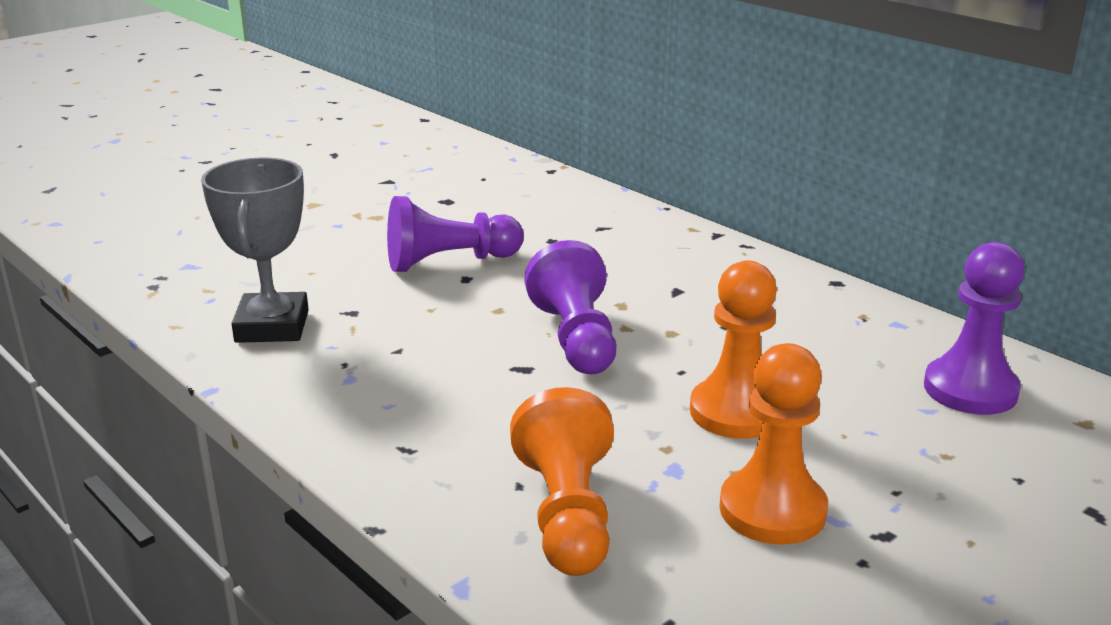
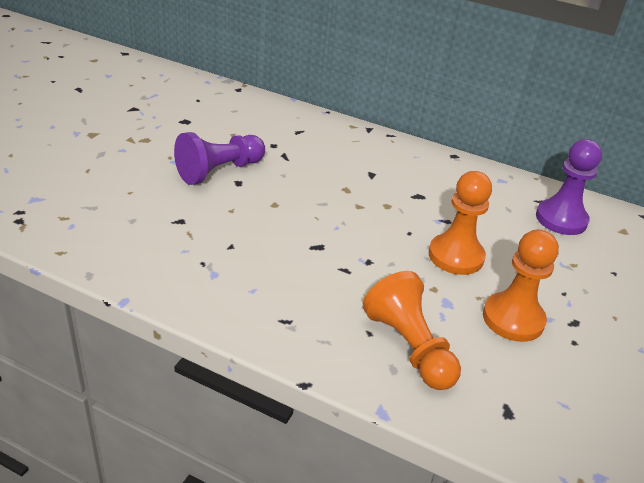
camera: 25 degrees left, 10 degrees up
(272, 326) = (133, 241): grey trophy -> none
(576, 339) = (336, 219): purple pawn -> none

